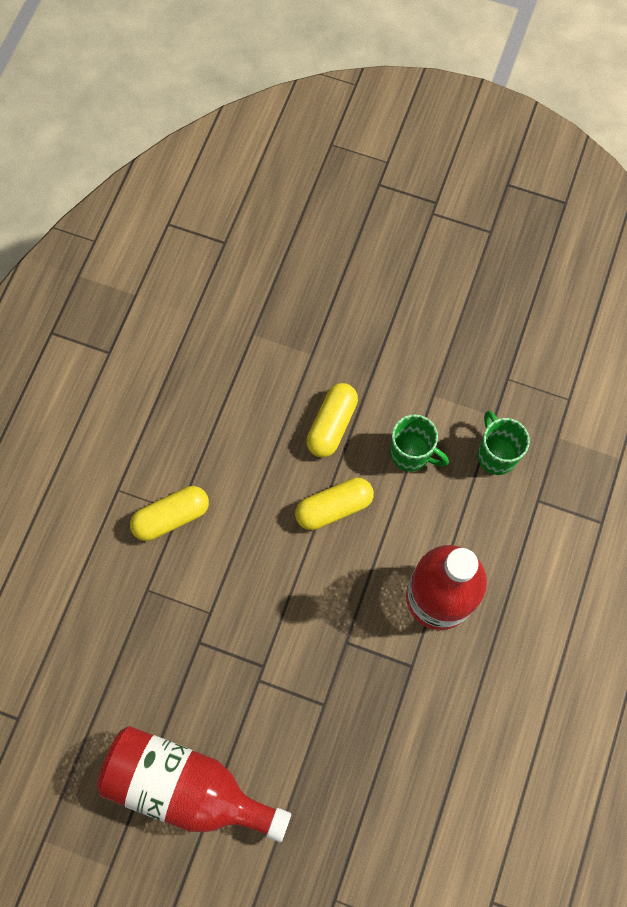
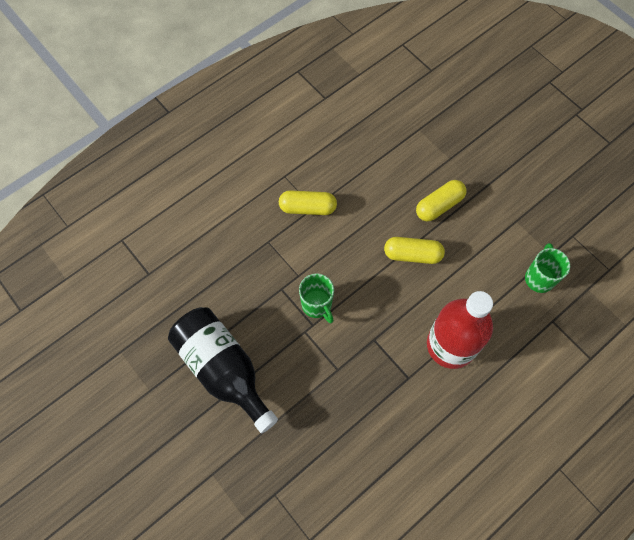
camera: 30 degrees right, 5 degrees down
(186, 787) = (223, 370): red bottle -> black bottle
(411, 454) = (482, 249): green mug -> green mug (317, 305)

